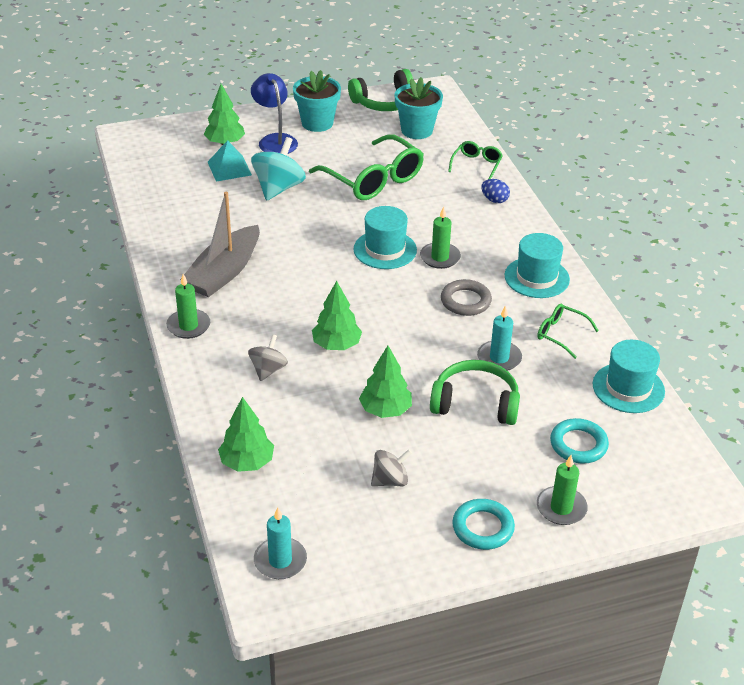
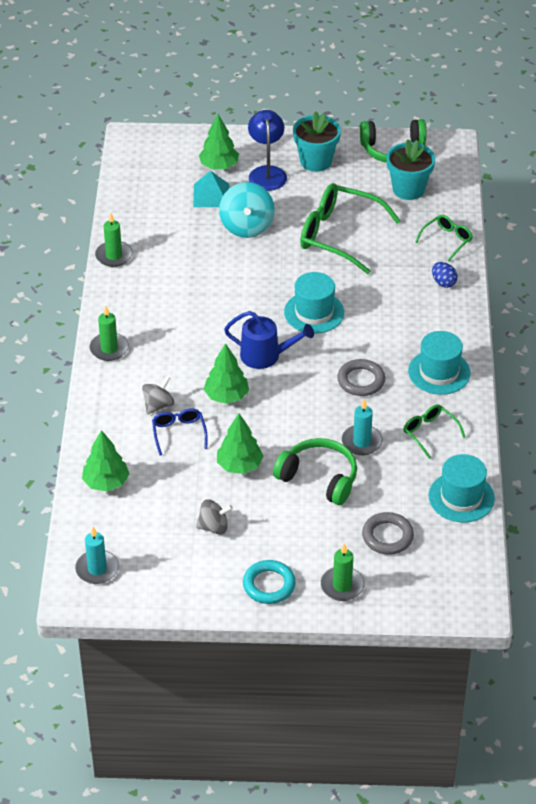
camera: 20 degrees right, 5 degrees up
(224, 272) = (161, 303): grey boat -> none
(278, 188) = (247, 226): turquoise spinning top -> turquoise spinning top turned 135 degrees clockwise
(304, 393) = (179, 433): none -> blue glasses
(357, 298) = (265, 356): none -> blue watering can
(373, 179) = (339, 235): green glasses -> green glasses turned 135 degrees clockwise
(440, 257) = (360, 332): green candle -> green candle (114, 256)
(578, 444) = (387, 536): turquoise ring -> grey ring

